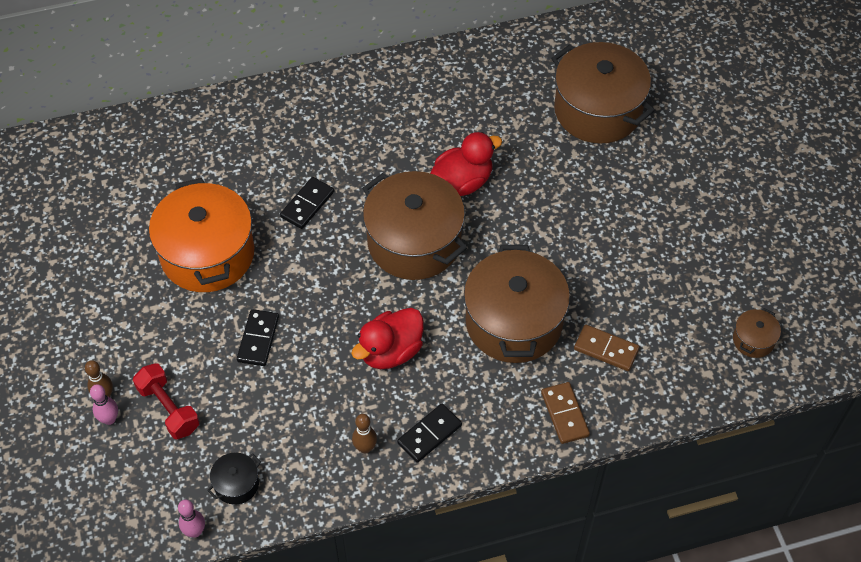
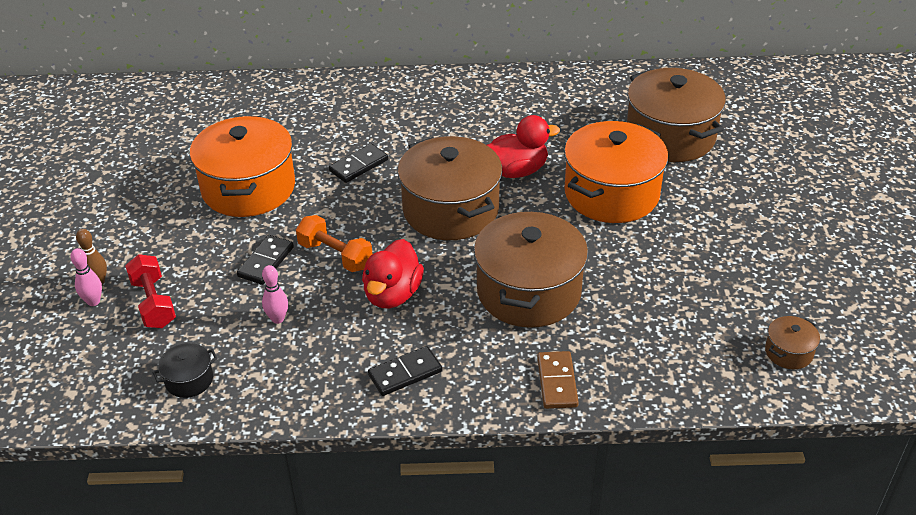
camera: 15 degrees right, 15 degrees down
(195, 531) = (128, 413): pink bowling pin -> pink bowling pin (278, 319)
(322, 318) = (335, 255): none -> orange dumbbell
(365, 448) = (333, 372): brown bowling pin -> none
(390, 351) = (392, 294): red duck -> red duck turned 45 degrees counterclockwise
(559, 192) = (611, 194): none -> orange pot
(606, 349) = (620, 332): brown domino -> none

